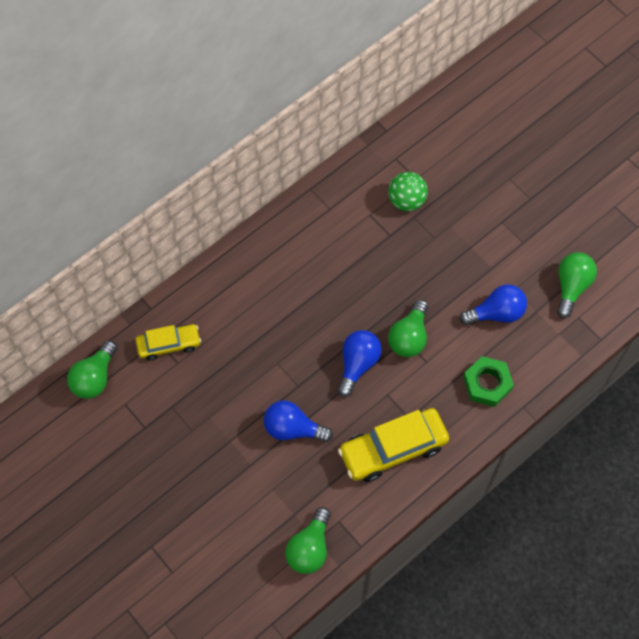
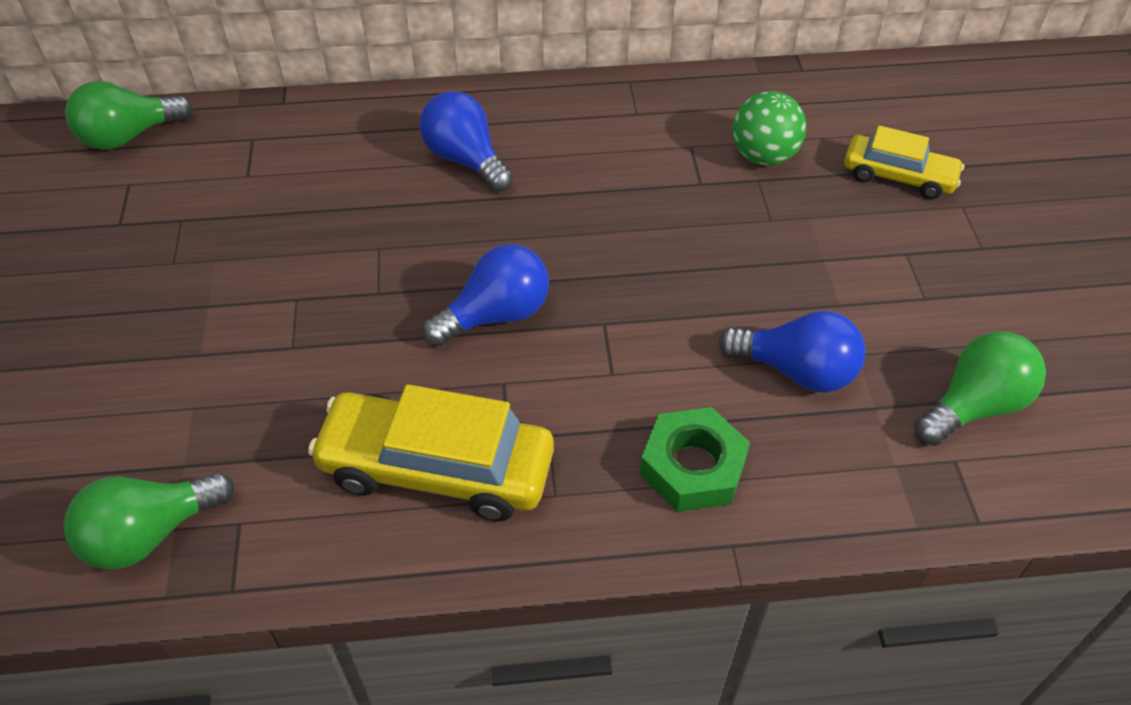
camera: 35 degrees right, 15 degrees down
(169, 344) = (260, 150): yellow car -> yellow car (898, 176)
(293, 428) = (311, 343): blue light bulb -> blue light bulb (466, 160)
(409, 337) = (613, 324): green light bulb -> none

